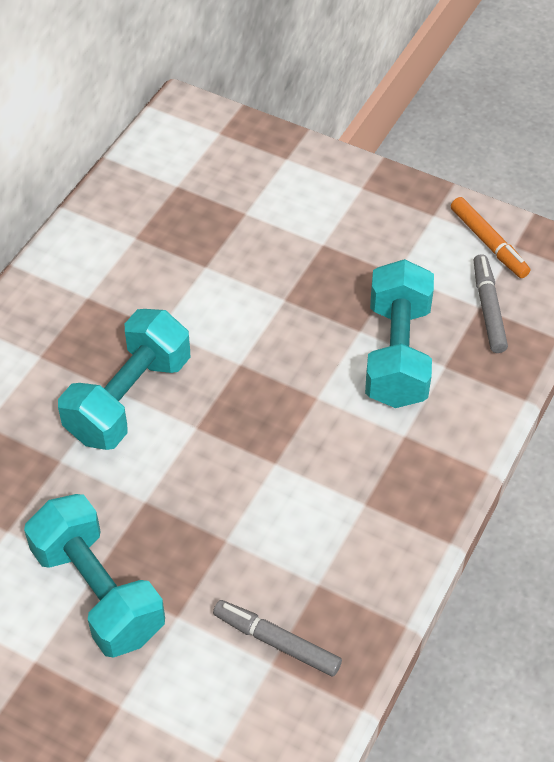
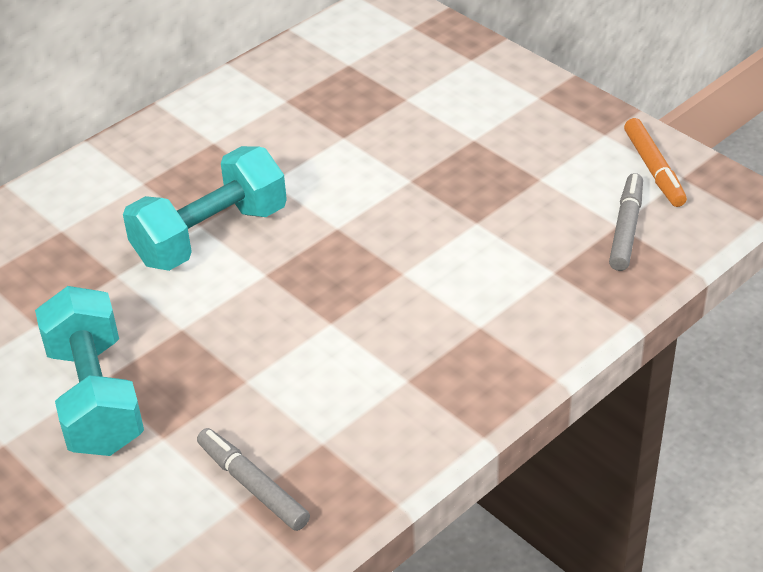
camera: 20 degrees right, 10 degrees down
(397, 354) = (507, 251): turquoise dumbbell -> none

